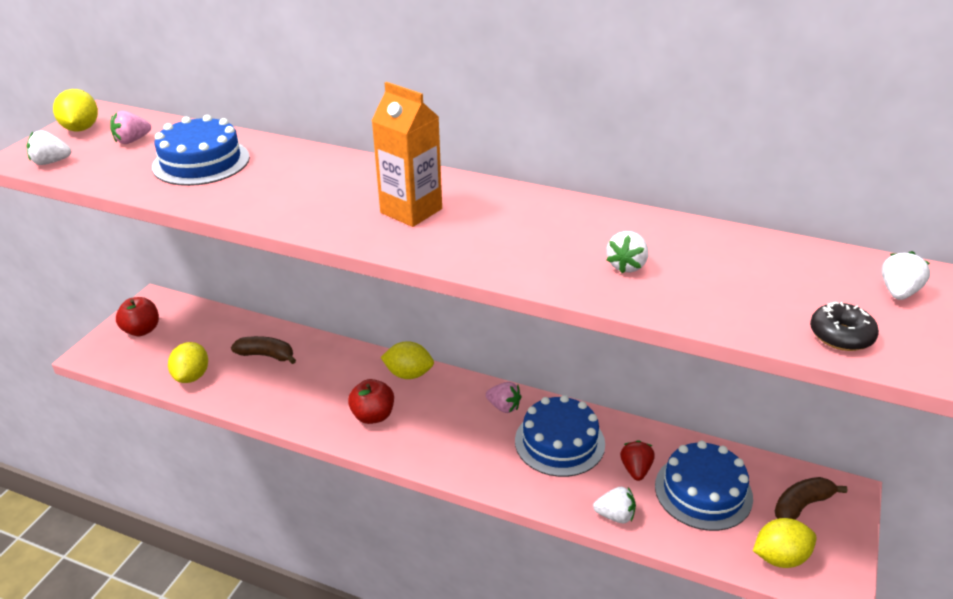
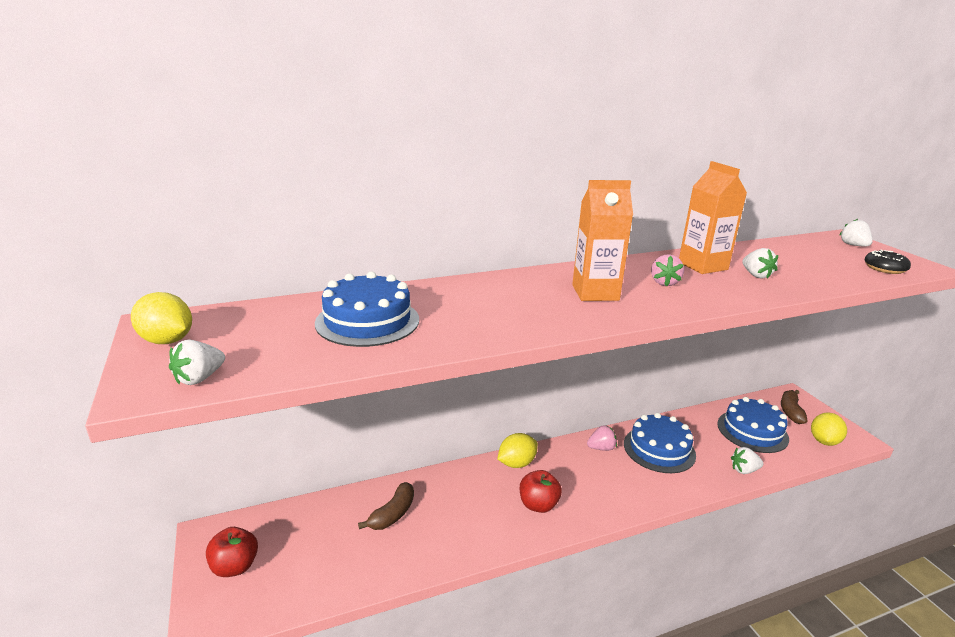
camera: 45 degrees left, 10 degrees down
(132, 141) = (256, 330): pink strawberry -> pink strawberry (664, 283)
(192, 376) = (351, 572): yellow lemon -> none
(266, 355) = (392, 514): brown banana -> brown banana turned 150 degrees clockwise
(594, 230) = (702, 266): none -> orange carton
(615, 515) = (744, 470): white strawberry -> white strawberry turned 150 degrees counterclockwise
(636, 469) = (712, 440): red strawberry -> none

